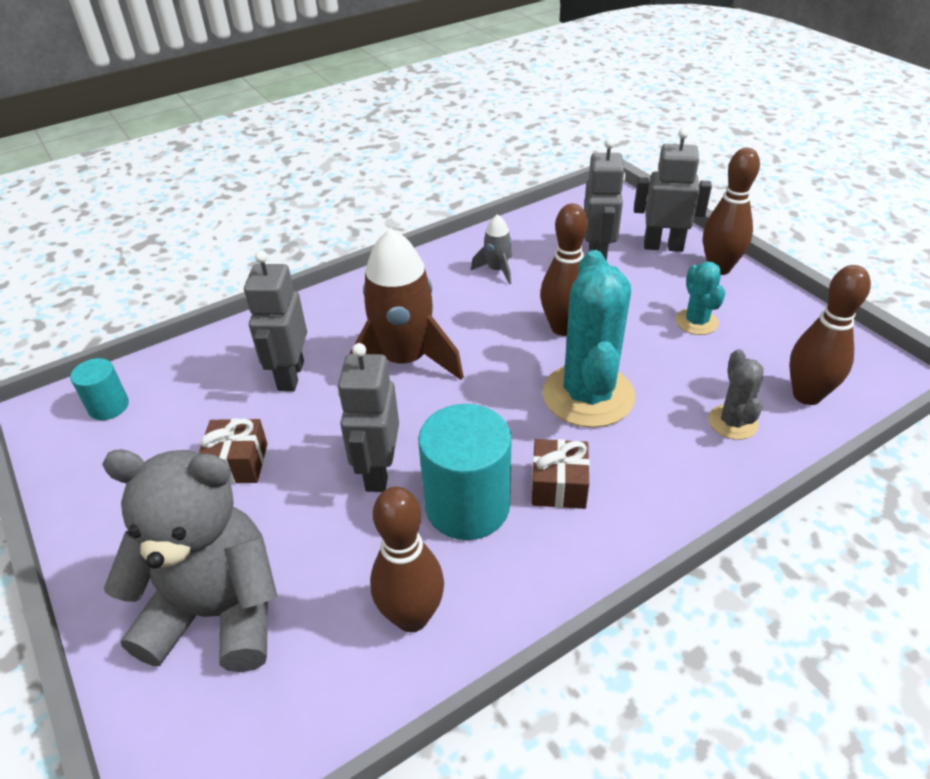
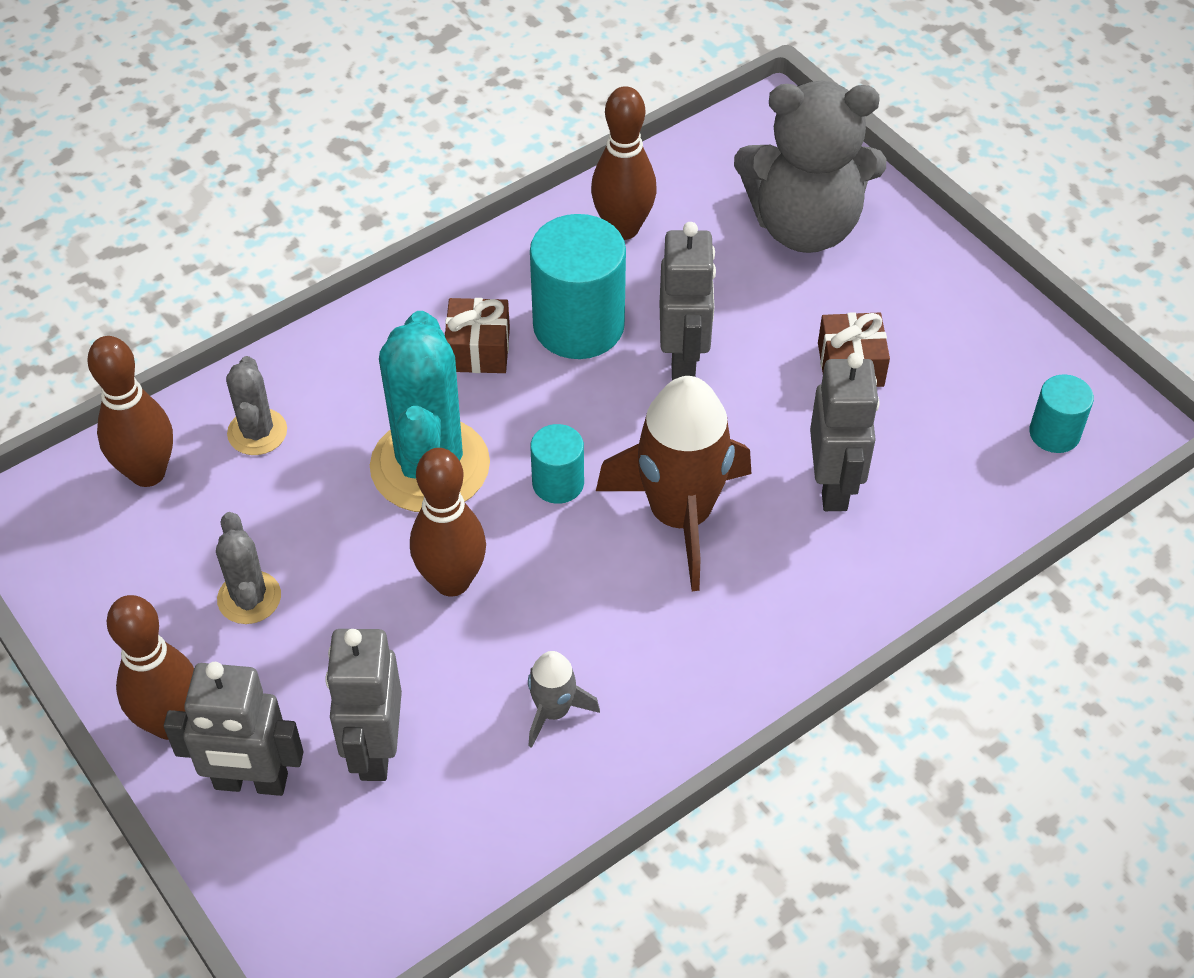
camera: 175 degrees right, 10 degrees up
(490, 382) = (558, 483): none -> turquoise cylinder
(696, 322) = (249, 598): turquoise cactus -> grey cactus

